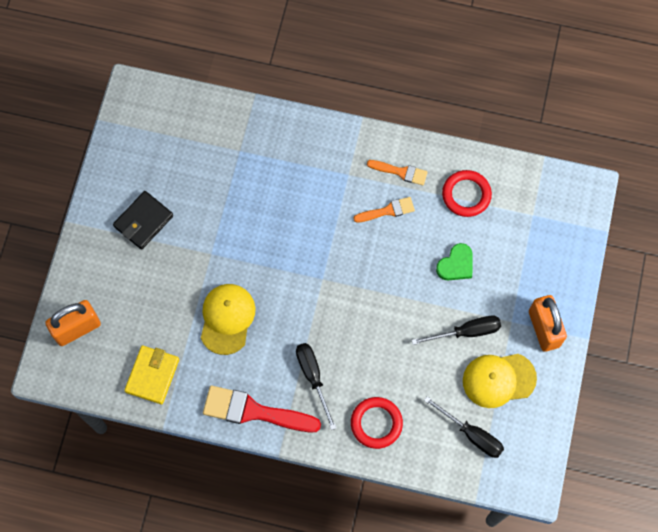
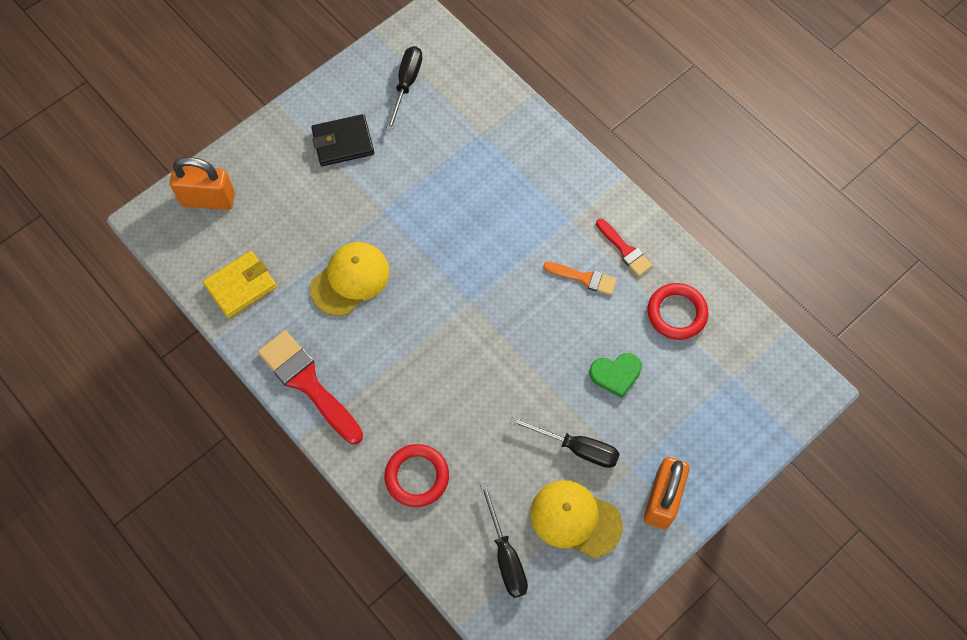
camera: 35 degrees right, 5 degrees down
(313, 377) = (389, 389): black screwdriver -> black screwdriver (406, 84)
(401, 172) = (625, 250): orange brush -> red brush

